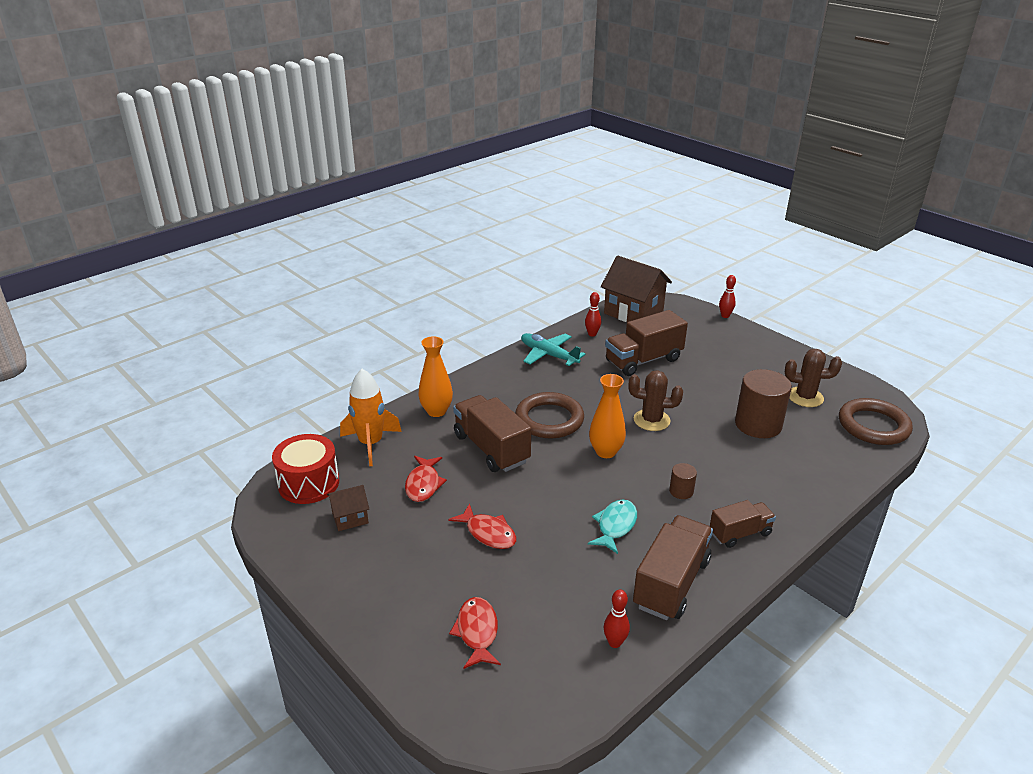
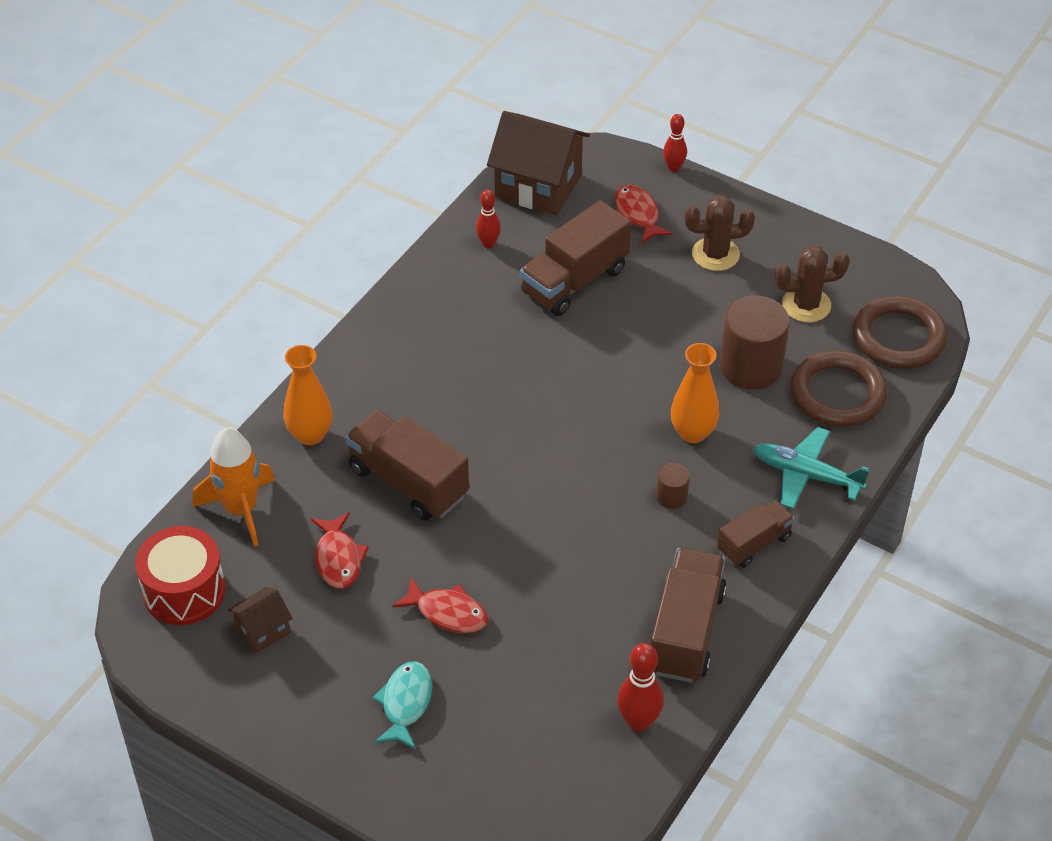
camera: 15 degrees left, 15 degrees up
(477, 632) = (479, 747): red fish -> red fish (637, 214)
(548, 355) = (436, 298): turquoise plane -> turquoise plane (806, 475)
(549, 419) = (471, 416): brown ring -> brown ring (837, 394)
(605, 452) = (561, 455): orange vase -> orange vase (693, 433)
(614, 642) = (638, 722): red bowling pin -> red bowling pin, size x1.52
(615, 526) = (601, 567): turquoise fish -> turquoise fish (405, 704)
(651, 420) = (609, 388): brown cactus -> brown cactus (715, 254)

